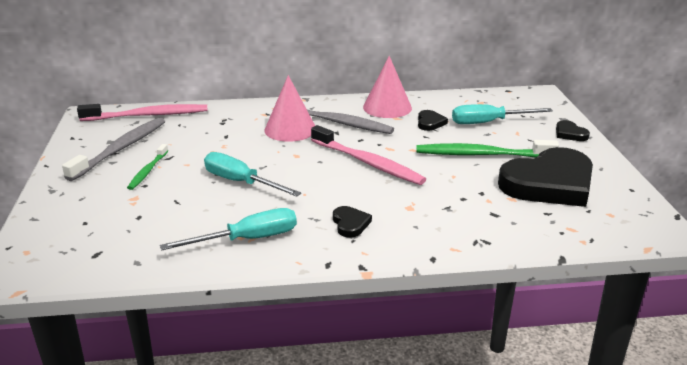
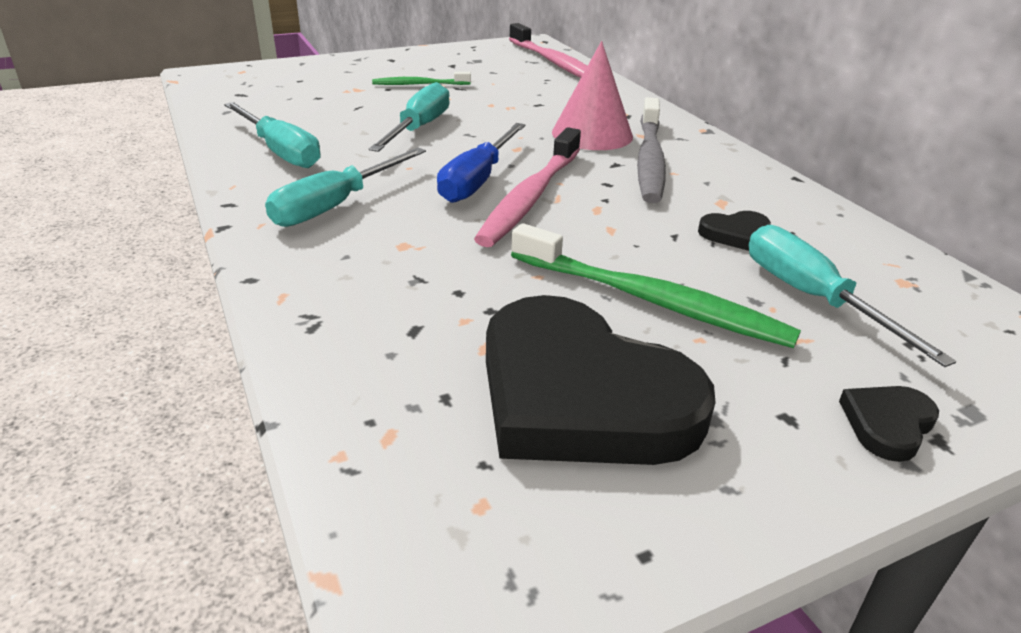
camera: 70 degrees right, 5 degrees up
(120, 149) = (462, 66): grey toothbrush -> none
(337, 174) = (477, 180): none -> blue screwdriver
(350, 224) = (336, 205): black heart -> turquoise screwdriver
(387, 107) = (752, 190): pink cone -> none
(482, 155) = (649, 300): green toothbrush -> green toothbrush turned 135 degrees clockwise

